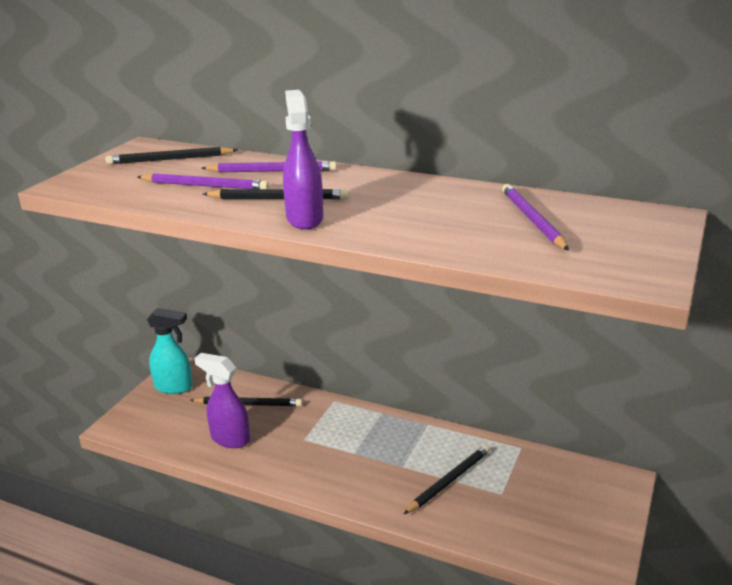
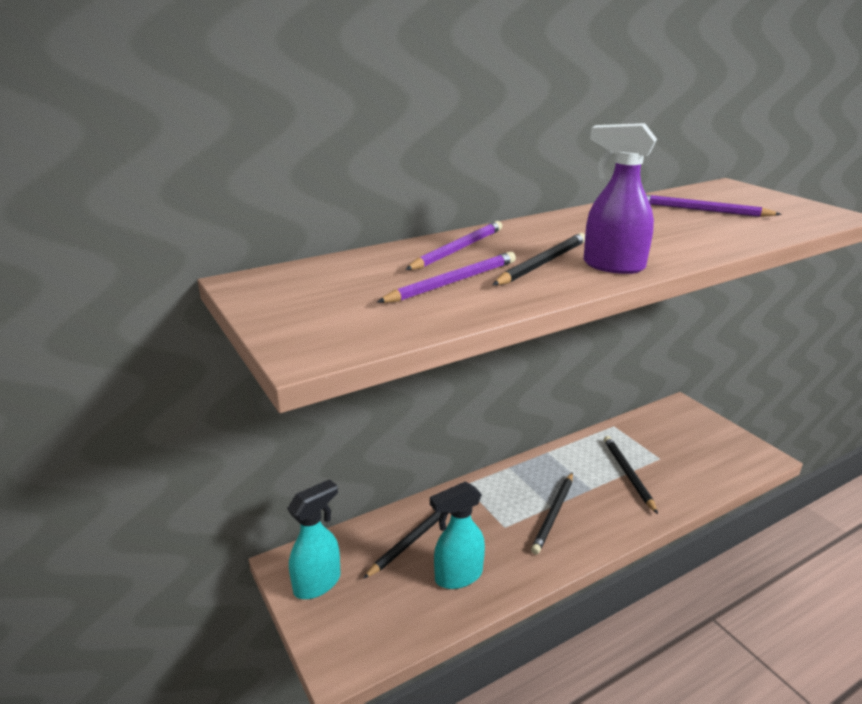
camera: 55 degrees left, 0 degrees up
(170, 159) = (330, 279): black pencil -> black pencil (554, 514)
(229, 439) = (457, 576): purple spray bottle -> turquoise spray bottle

